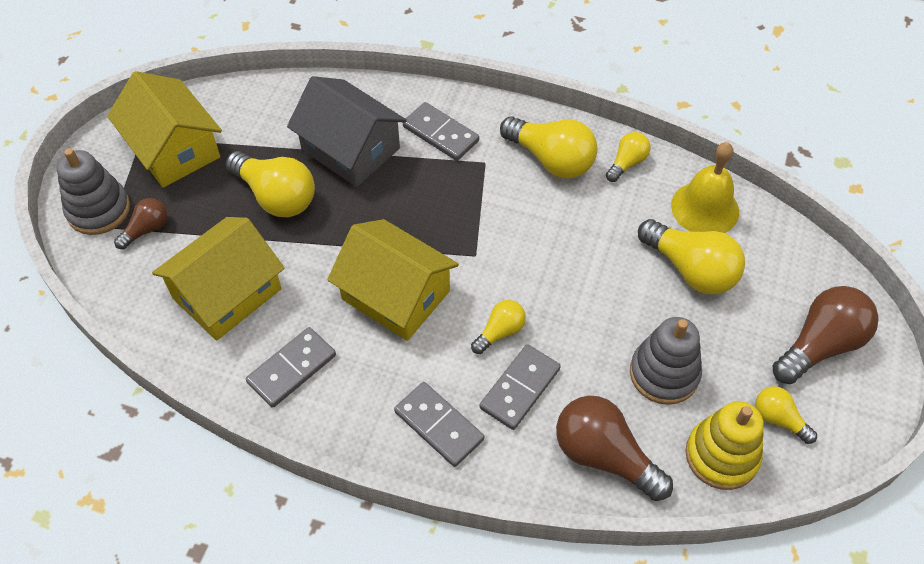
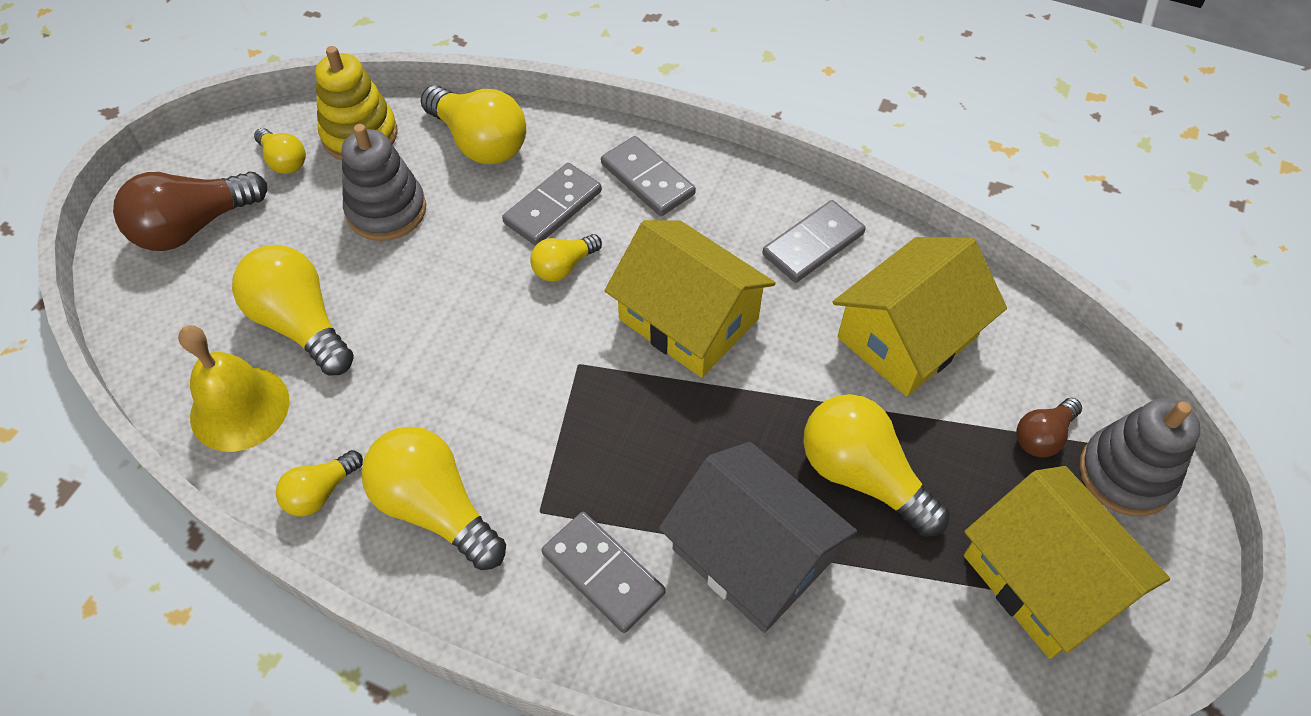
camera: 175 degrees left, 0 degrees up
(604, 456) = (479, 142): brown light bulb -> yellow light bulb

